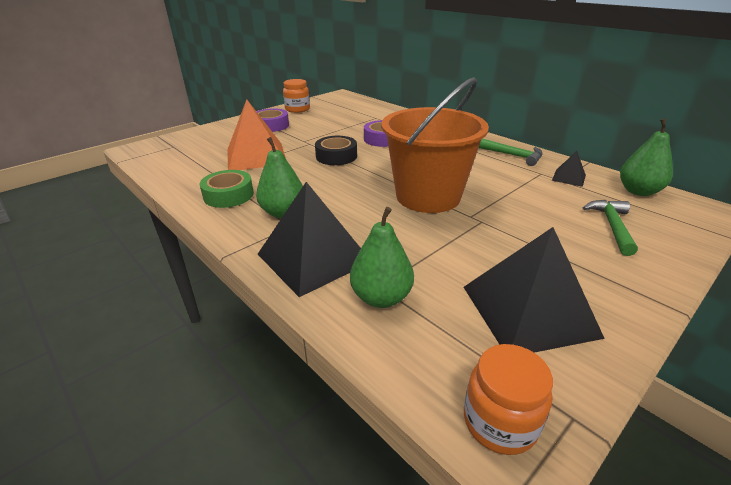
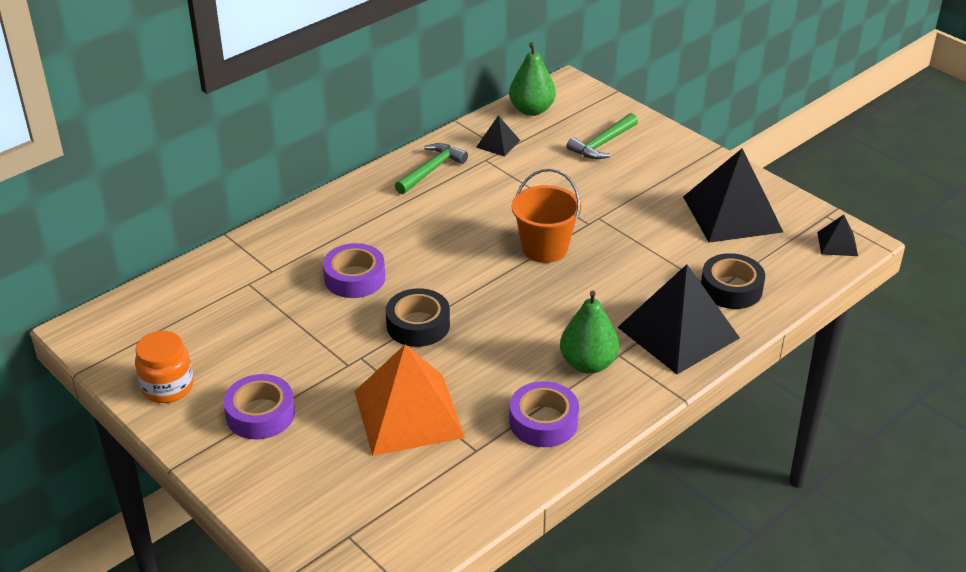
camera: 90 degrees left, 5 degrees up
(228, 195) = (543, 422): green tape -> purple tape
(381, 297) = (731, 288): green pear -> black tape
(428, 196) = (544, 248): orange bucket -> orange bucket, size x0.60
(499, 422) = (837, 244): orange jar -> black pyramid
(612, 226) = (602, 144): green hammer -> green hammer turned 60 degrees counterclockwise

